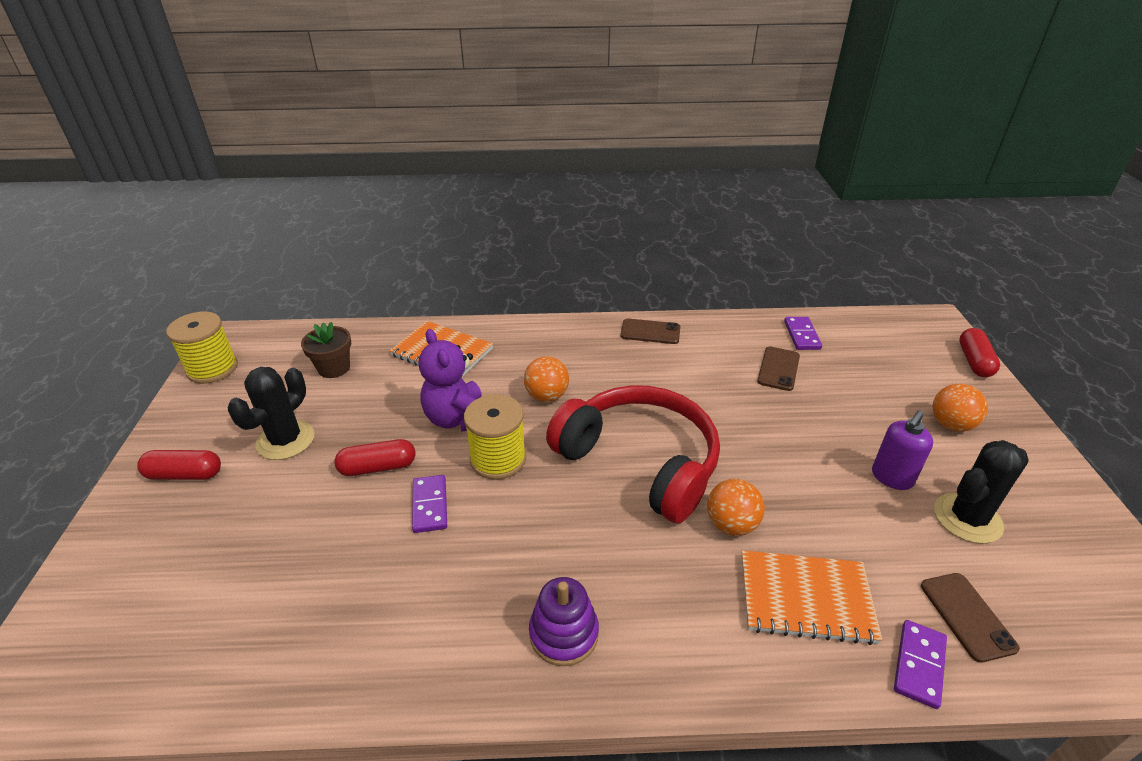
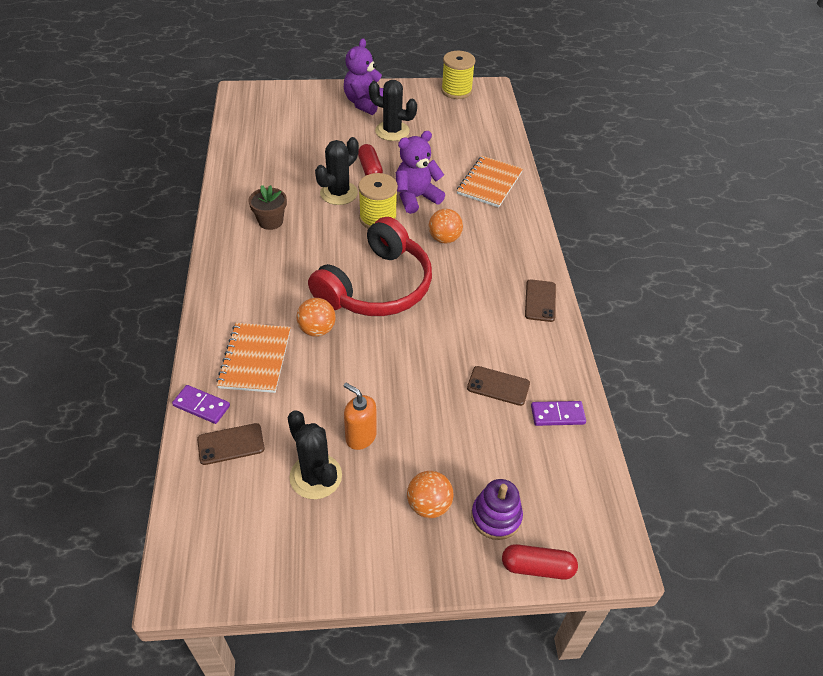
camera: 85 degrees right, 10 degrees up
(185, 474) = (364, 103): red capsule -> purple teddy bear
(334, 368) = (463, 137): brown flower pot -> brown flower pot (270, 221)
(430, 505) = (339, 193): purple domino -> black cactus
(564, 633) = (246, 250): purple stacking toy -> purple stacking toy (496, 517)
(891, 477) = (360, 437): purple soap dispenser -> orange soap dispenser

